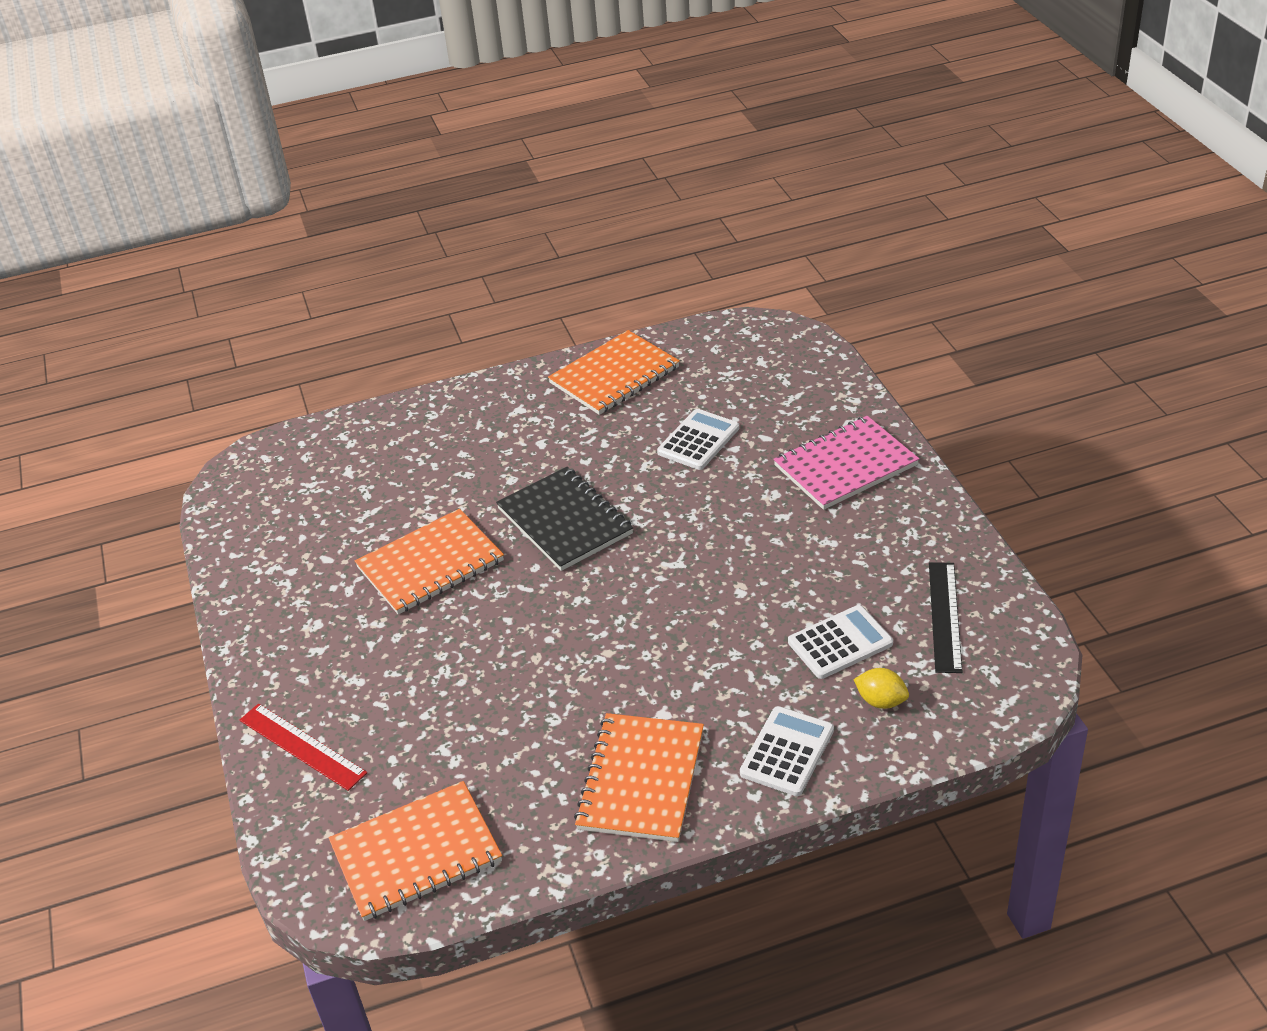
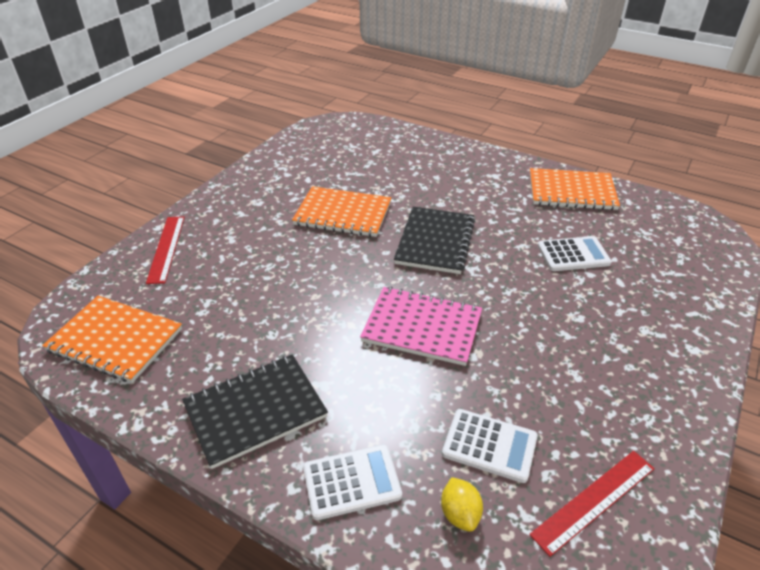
camera: 45 degrees right, 0 degrees up
(641, 779) = (255, 410): orange notebook -> black notebook
(845, 465) = (655, 337): pink notebook -> pink notebook (422, 327)
(944, 616) = (594, 500): black ruler -> red ruler

